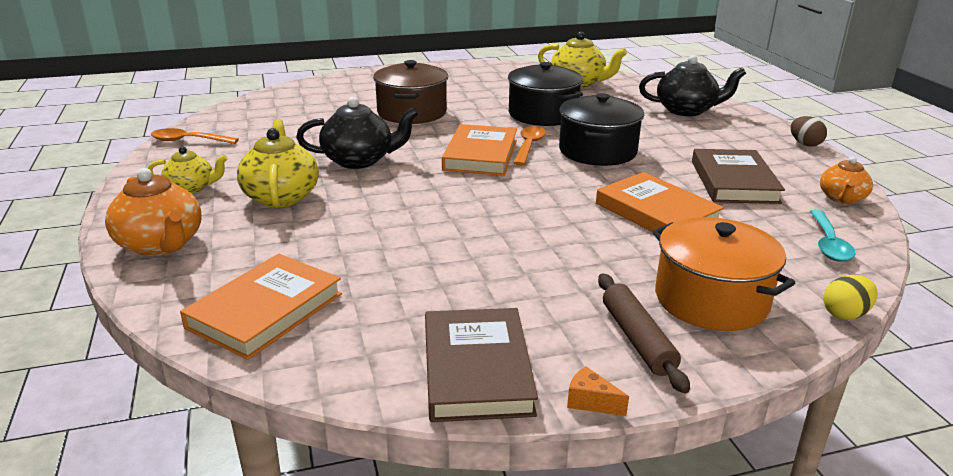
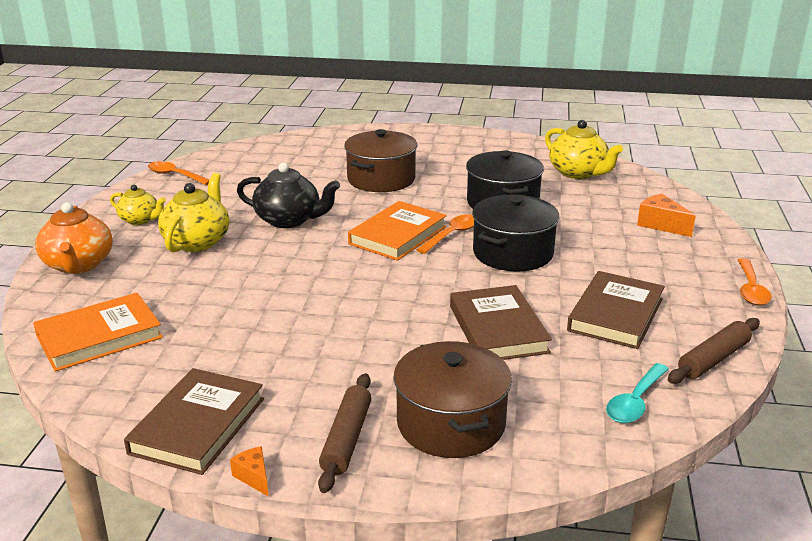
camera: 25 degrees right, 0 degrees up
(657, 213) = (498, 329): orange book -> brown book
(686, 110) = (661, 225): black teapot -> orange cheese
(711, 300) = (451, 423): orange pot -> brown pot
(805, 144) = (751, 289): brown egg -> orange spoon
(842, 198) = (713, 359): orange teapot -> brown rolling pin
(845, 314) = (562, 472): yellow egg -> none

